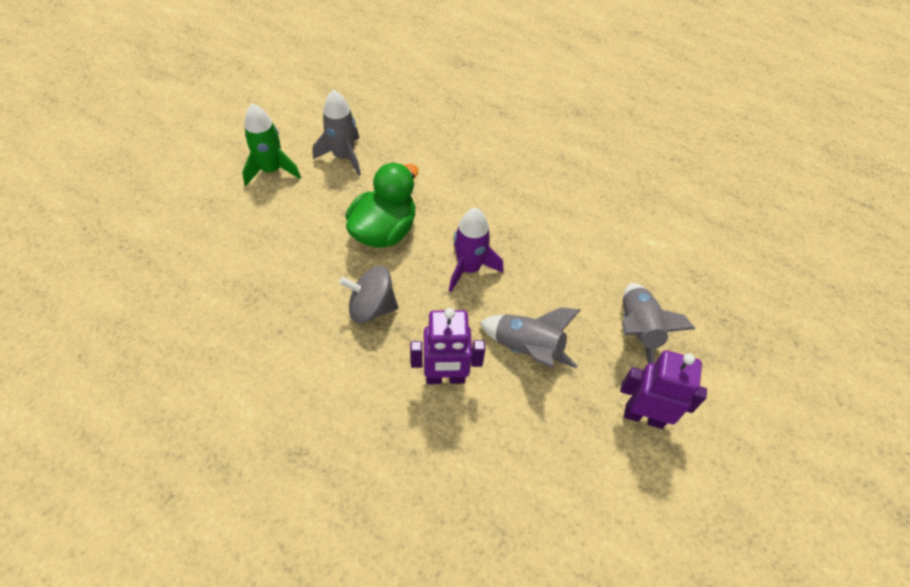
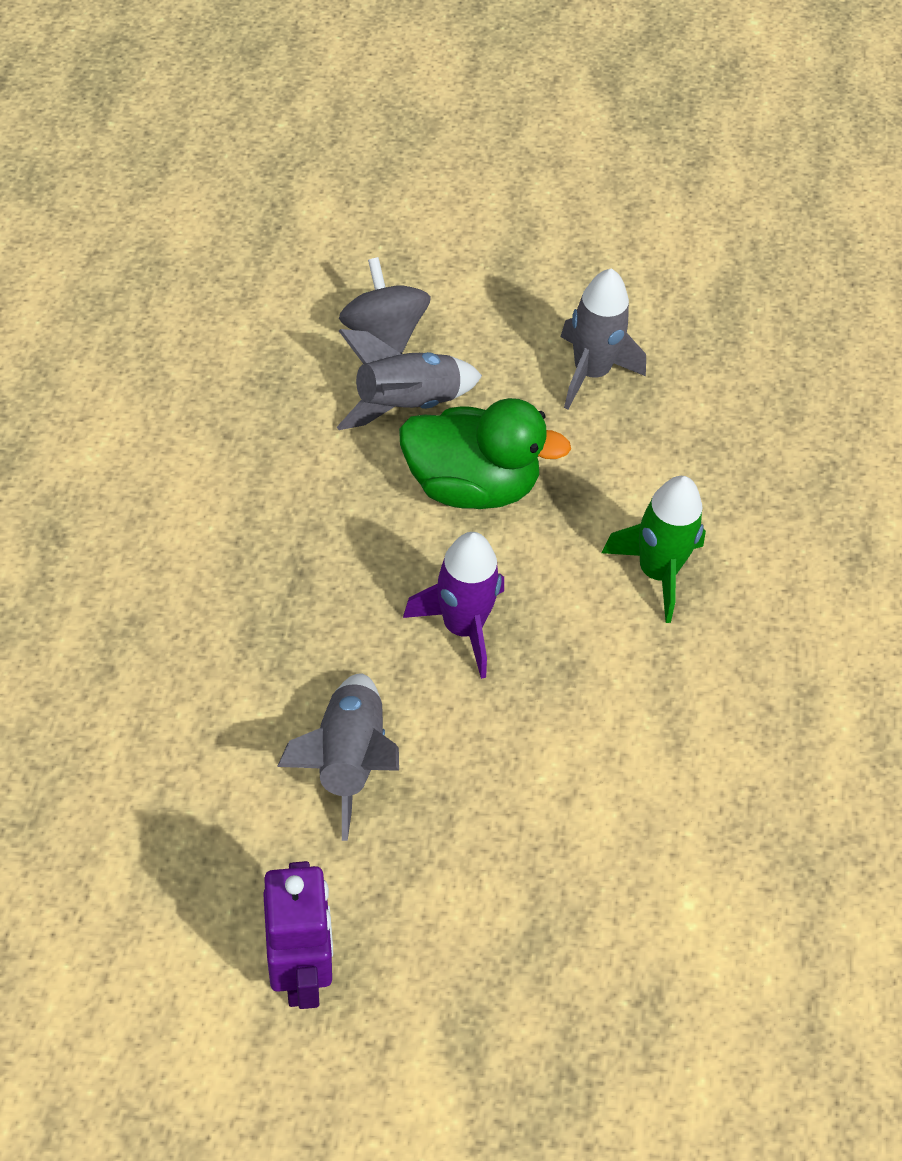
camera: 65 degrees right, 0 degrees up
(272, 170) = (505, 298): green rocket -> green rocket (657, 572)
(371, 307) = (320, 525): grey spinning top -> grey spinning top (384, 334)
(445, 378) = (244, 664): purple robot -> none
(637, 330) = (470, 922): grey rocket -> grey rocket (406, 404)

